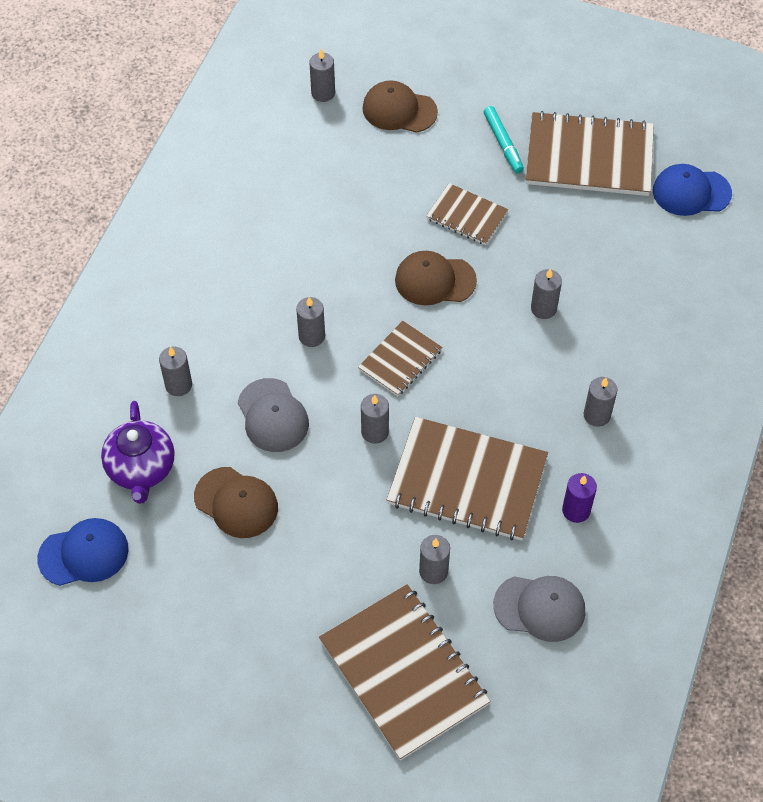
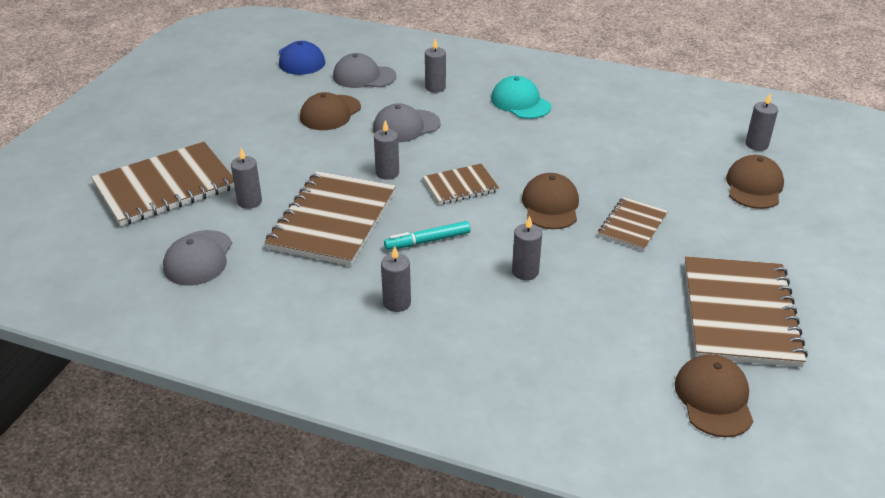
camera: 90 degrees right, 20 degrees down
(141, 469) = (364, 76): purple teapot -> grey cap
(223, 295) = (520, 102): none -> turquoise cap
(311, 336) = (483, 142): grey candle -> none
(400, 360) = (460, 186): brown notebook -> brown notebook turned 60 degrees counterclockwise
(503, 143) = (736, 251): turquoise marker -> turquoise marker (427, 241)
(576, 510) = (291, 284): purple candle -> none
(691, 192) = (713, 398): blue cap -> brown cap

